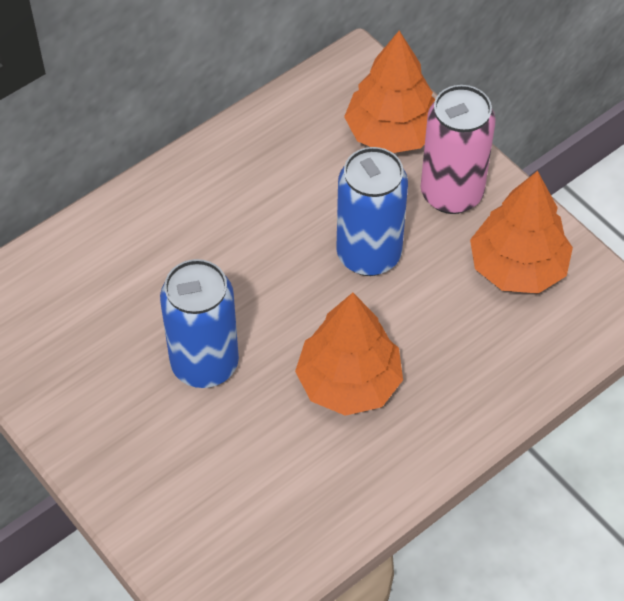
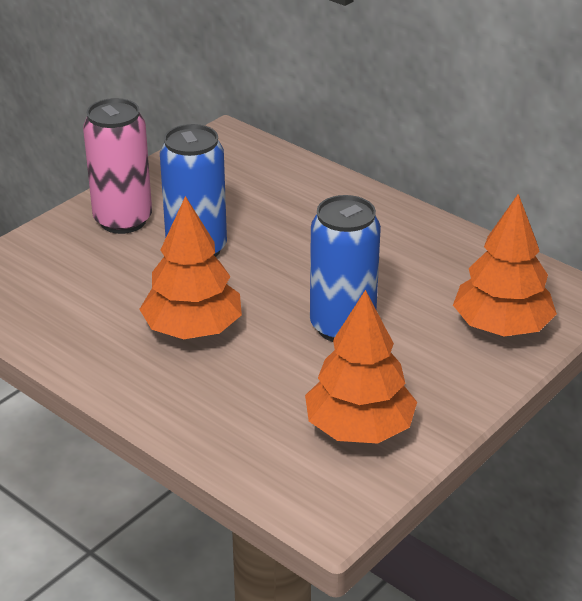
camera: 80 degrees right, 20 degrees down
(451, 193) = (439, 374): pink can -> pink can (123, 220)

